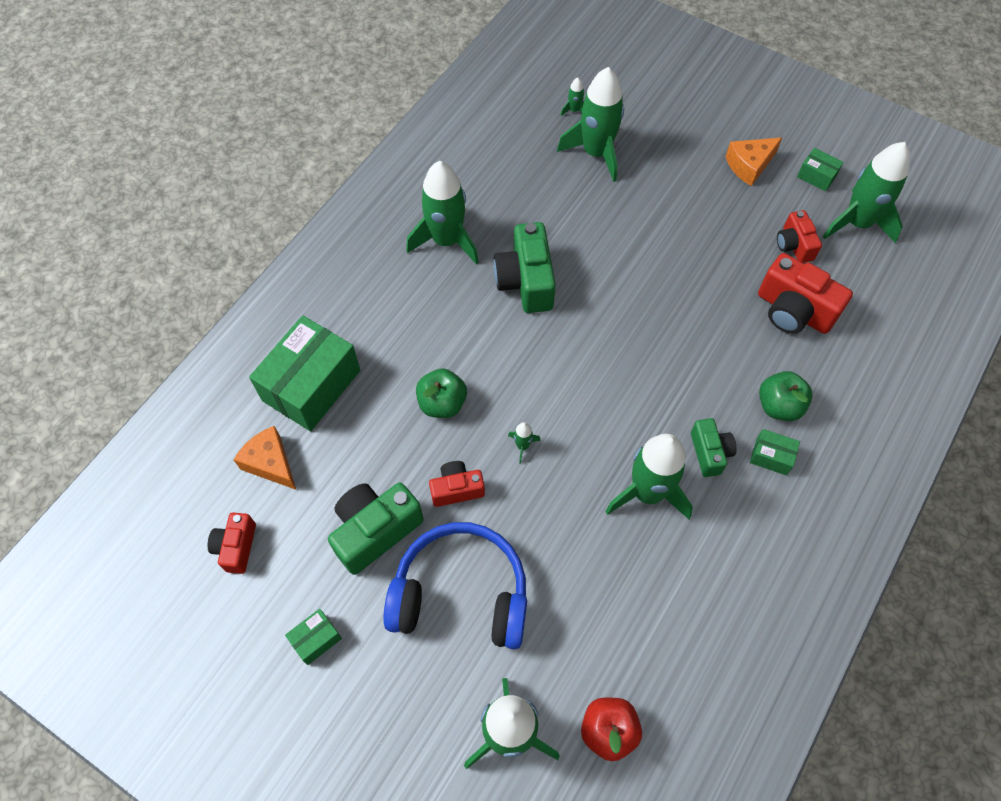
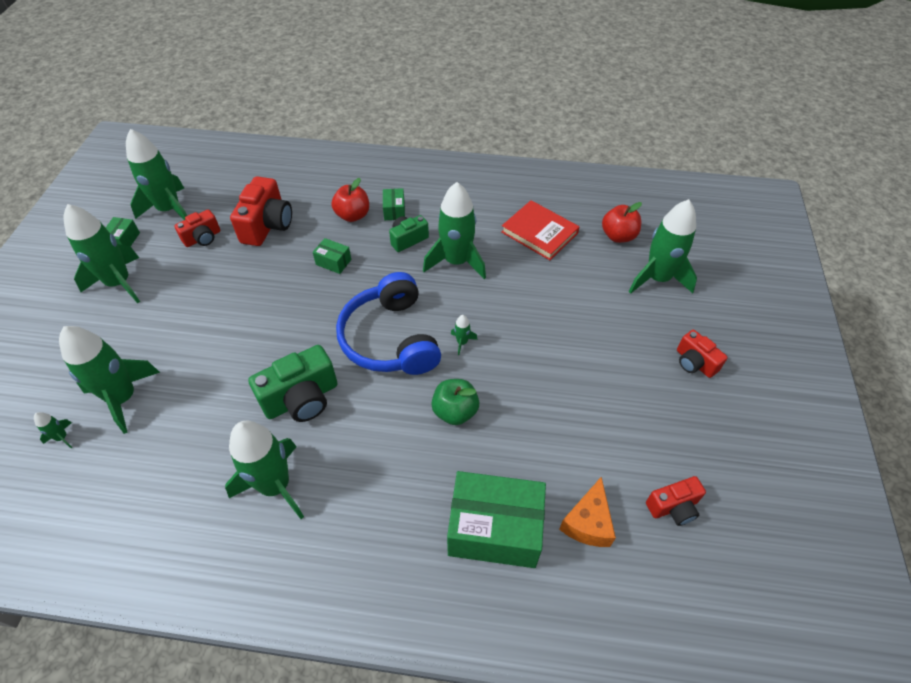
camera: 115 degrees left, 10 degrees down
(316, 639) = (691, 409): green box -> green box (333, 262)
(375, 531) = (589, 409): green camera -> none
(456, 489) = (522, 370): red camera -> red camera (694, 362)
(461, 594) = (595, 336): blue headphones -> blue headphones (390, 339)
(658, 622) = (539, 232): none -> red book
(749, 165) = (119, 283): orange cheese -> green rocket
(779, 406) = (353, 215): green apple -> red apple

